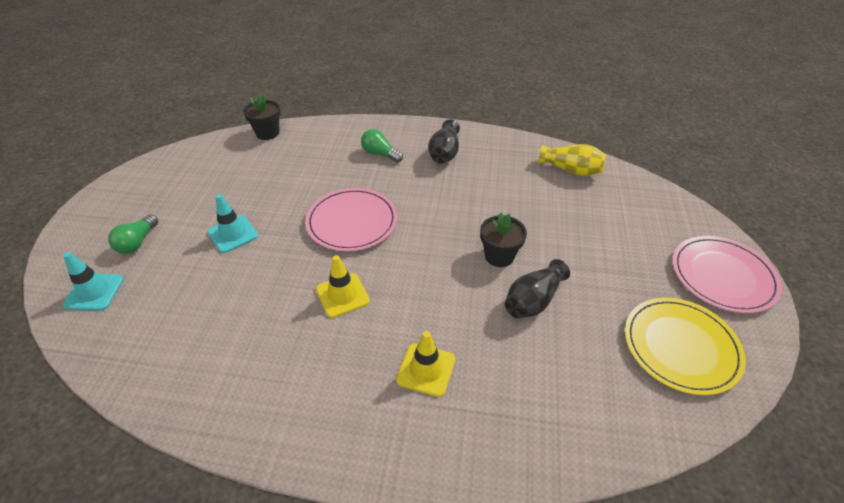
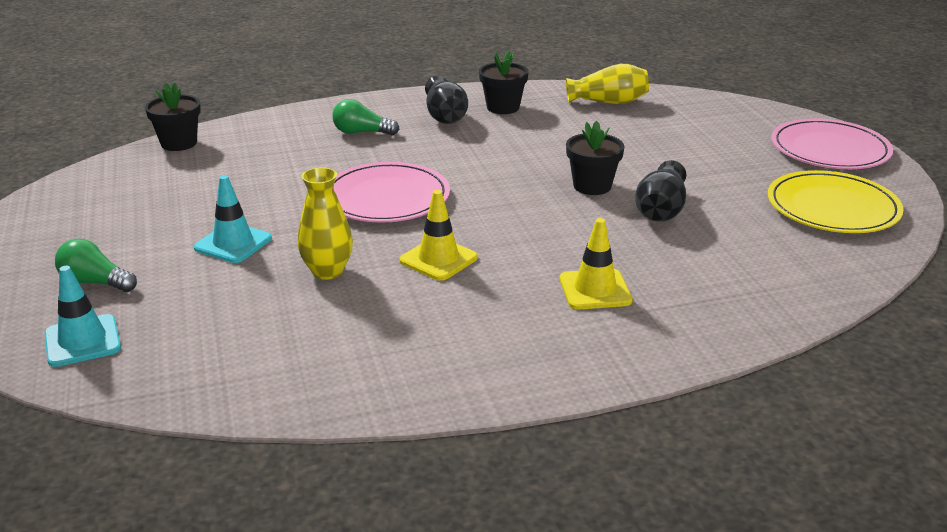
camera: 25 degrees left, 15 degrees down
(137, 242) = (95, 282): green light bulb -> green light bulb turned 120 degrees clockwise
(267, 281) = (327, 271): none -> yellow vase
(490, 155) = (503, 107): none -> black flower pot

